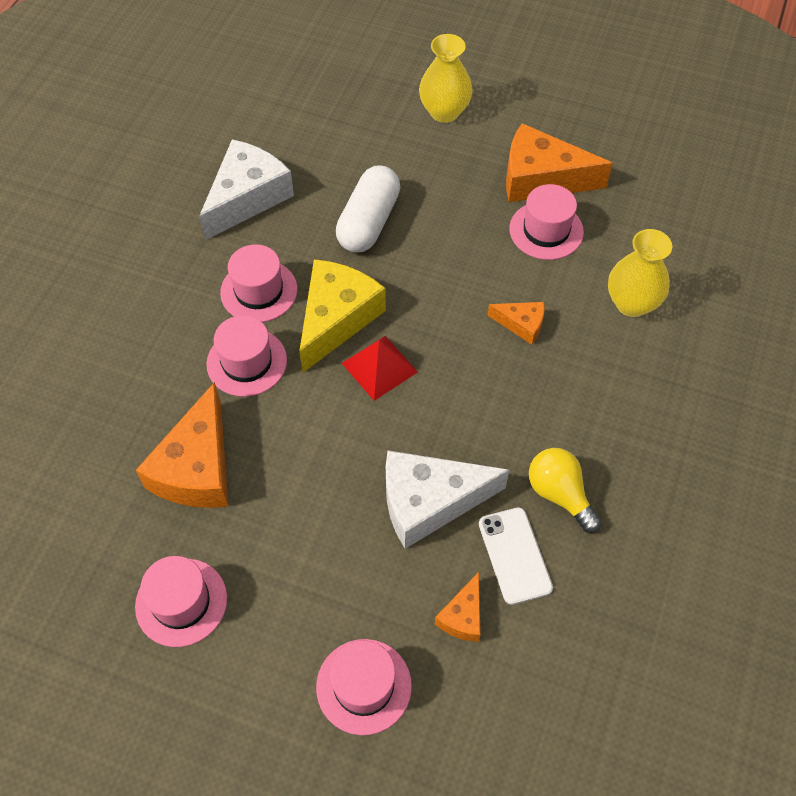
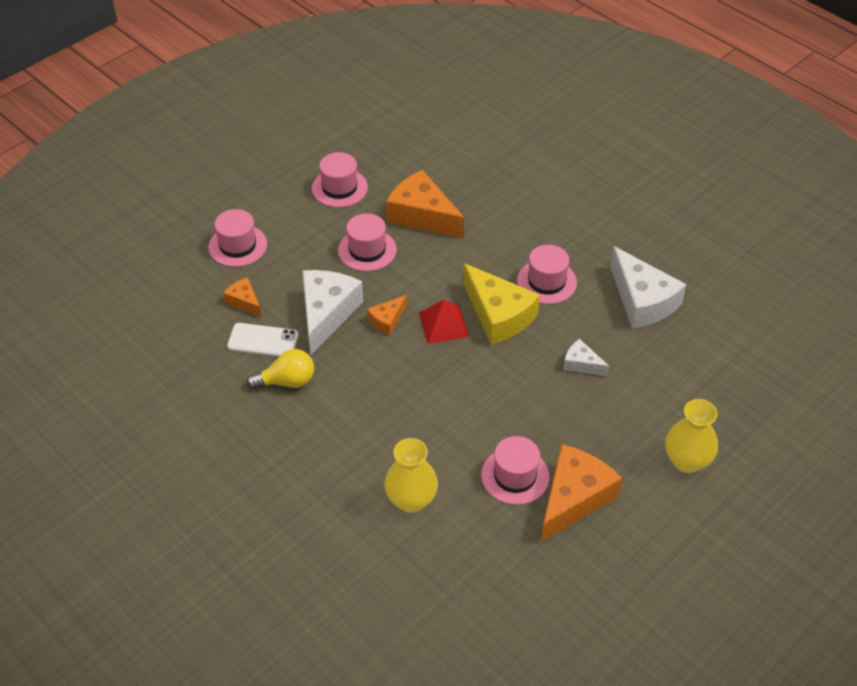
camera: 115 degrees right, 10 degrees down
(246, 362) = (488, 259): pink hat -> pink hat (367, 250)
(369, 222) = (581, 364): white capsule -> white cheese
(521, 324) = (432, 419): orange cheese -> orange cheese (387, 320)

